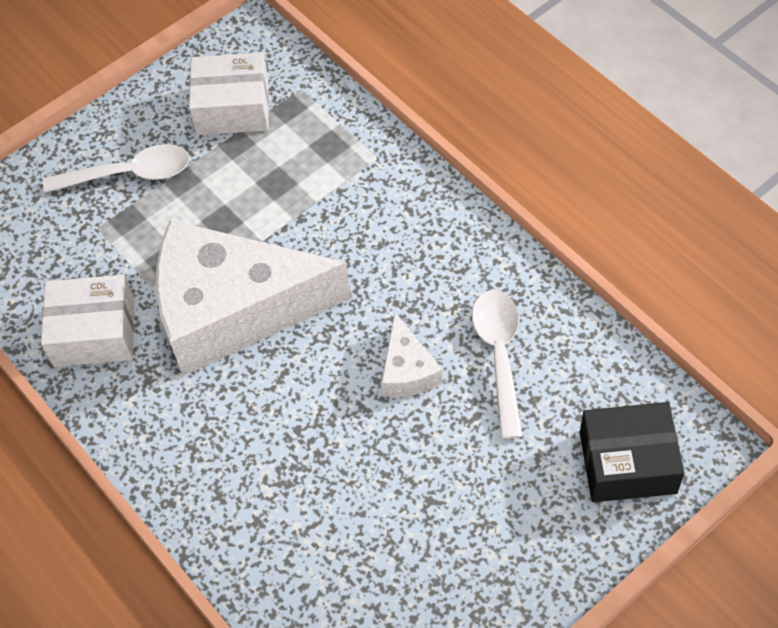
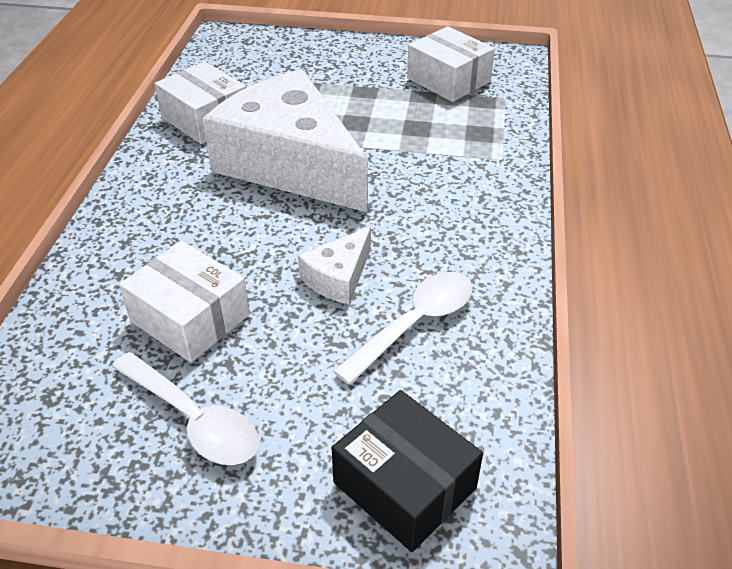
camera: 45 degrees right, 15 degrees down
(129, 174) = (342, 70): white spoon -> white spoon (194, 419)
(359, 499) = (190, 318): none -> white box

